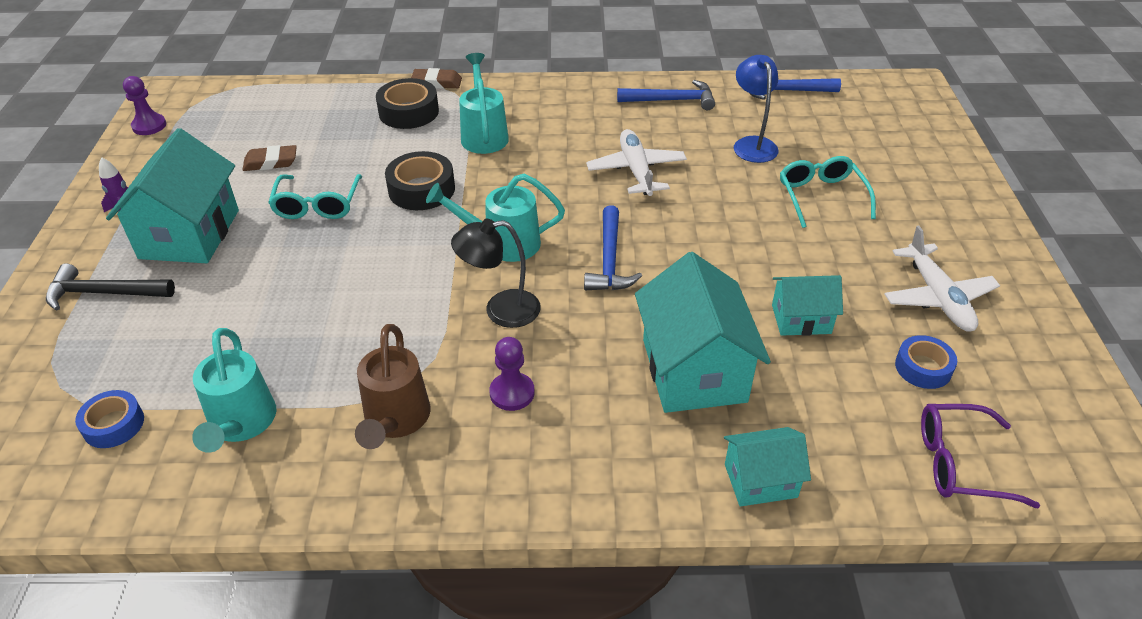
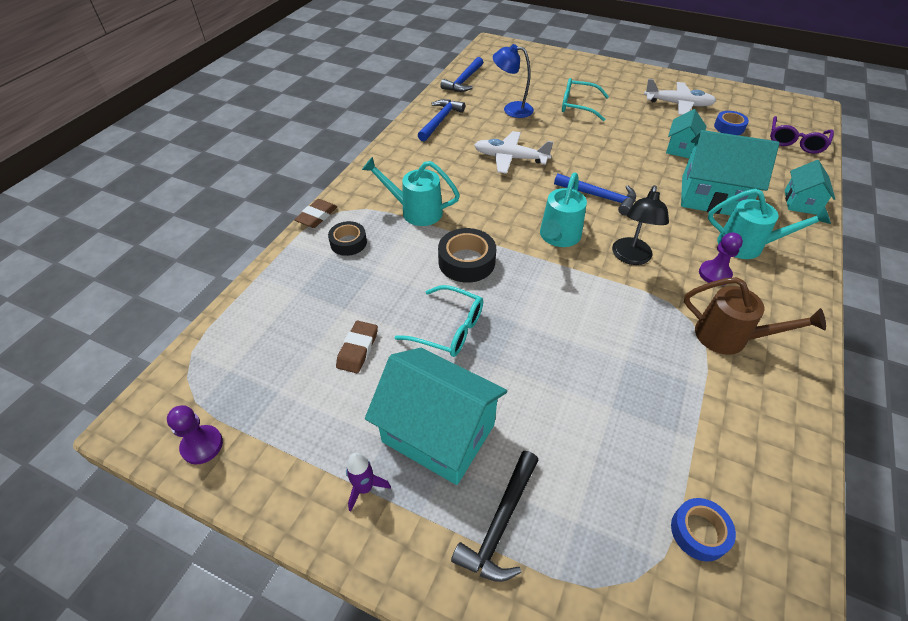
camera: 65 degrees left, 5 degrees up
(241, 424) = (716, 432): turquoise watering can -> turquoise watering can (747, 245)
(408, 112) = (348, 243): black tape -> black tape, size x0.66

